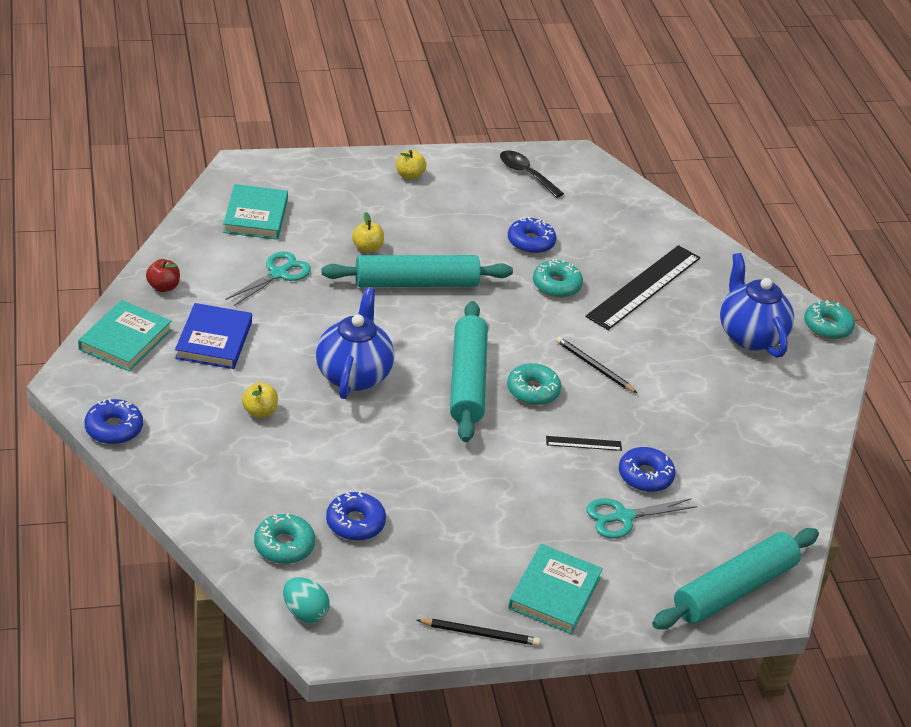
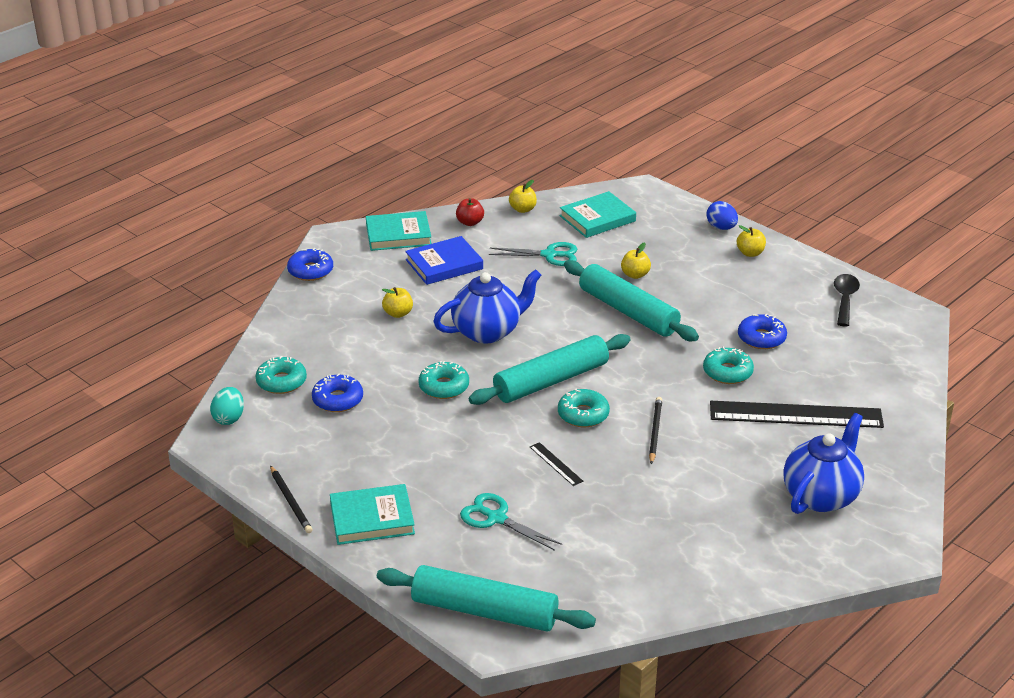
camera: 60 degrees right, 5 degrees down
(183, 246) = (522, 209): none -> yellow apple
(354, 166) = (721, 227): none -> blue egg
(645, 476) = (559, 510): blue donut -> none
(827, 326) = (906, 536): turquoise donut -> turquoise donut (444, 387)

